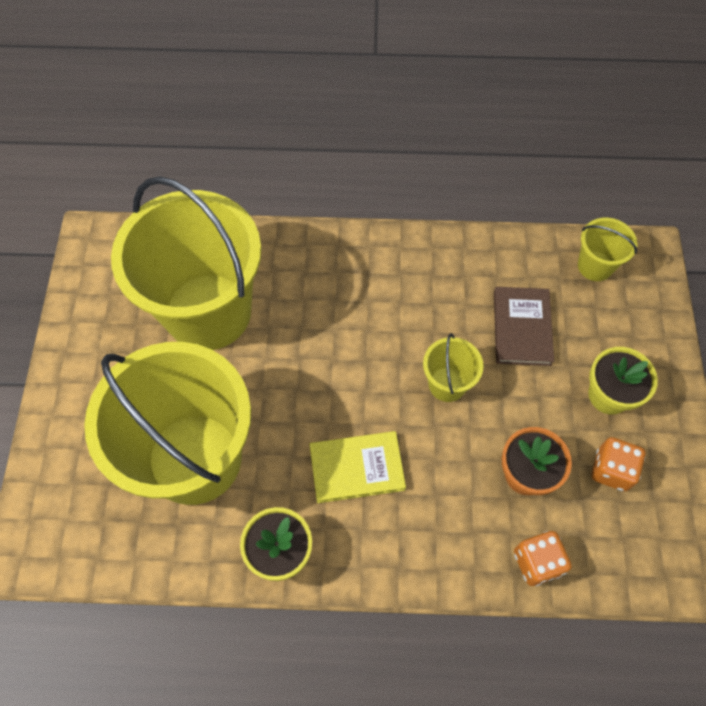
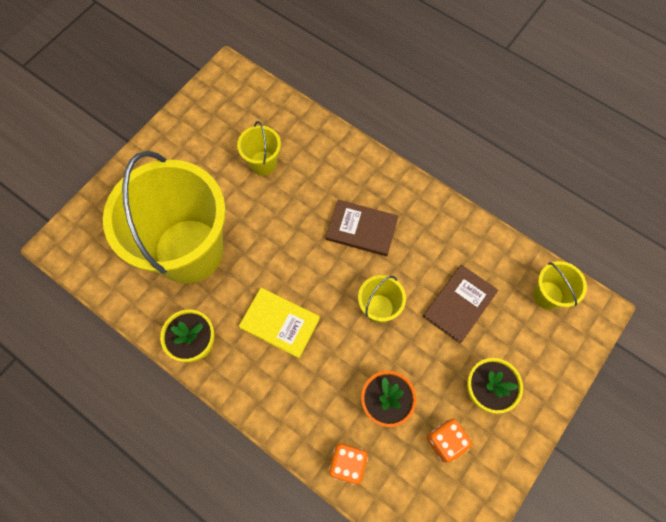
camera: 35 degrees right, 5 degrees up
(208, 312) = (263, 163): yellow bucket -> yellow bucket, size x0.42
(368, 315) = (361, 229): none -> brown book

